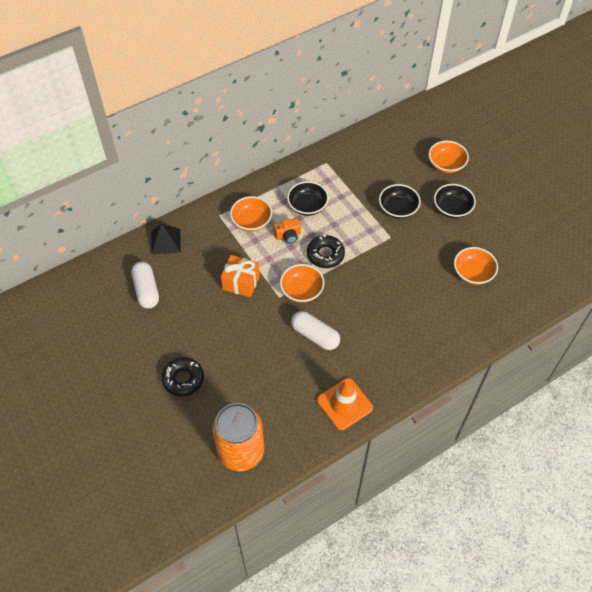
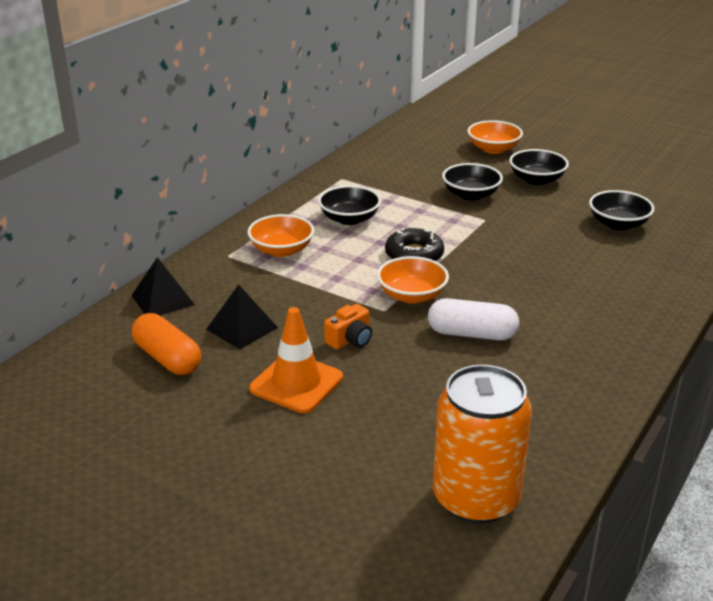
camera: 25 degrees left, 25 degrees down
(146, 290) = (168, 358): white capsule -> orange capsule
(183, 379) = (307, 441): black donut -> none
(195, 281) = (242, 328): none -> black pyramid
(241, 282) = (315, 311): orange gift -> none
(288, 236) = (346, 250): orange camera -> orange camera (350, 340)
(344, 404) = (582, 391): orange traffic cone -> orange traffic cone (296, 383)
(473, 273) = (618, 224): orange bowl -> black bowl

